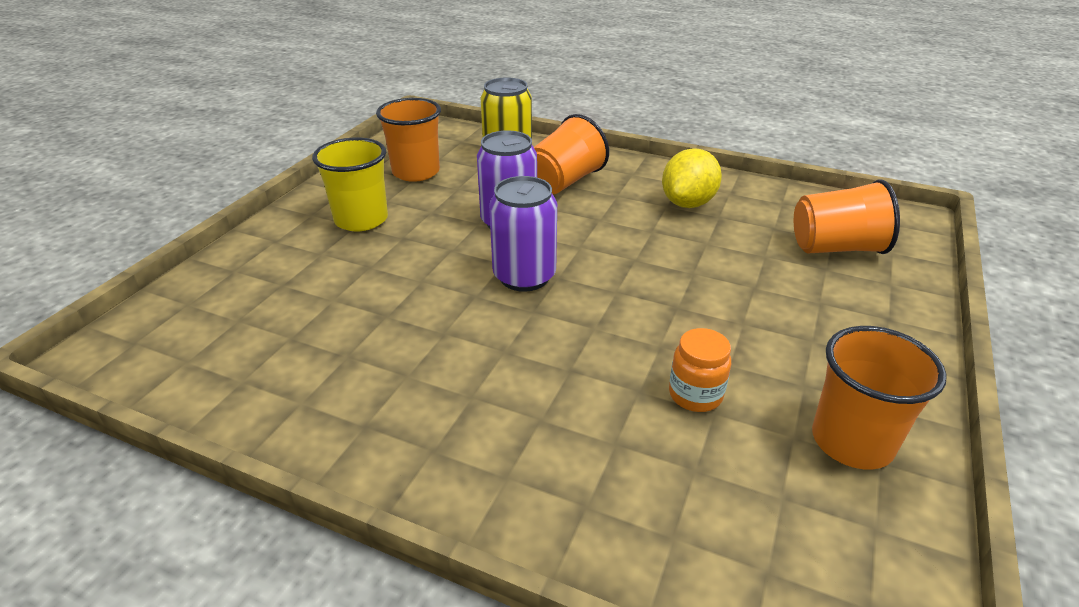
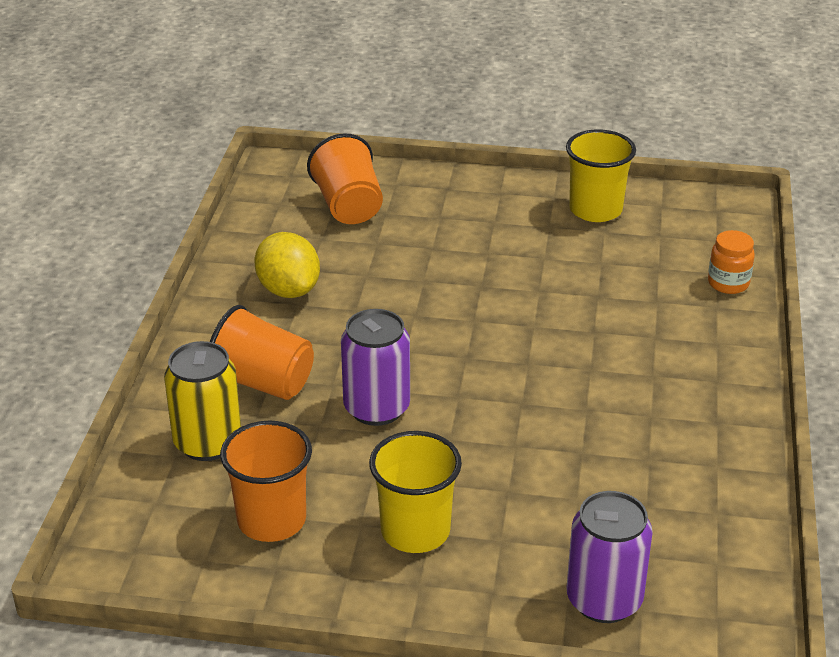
camera: 105 degrees left, 0 degrees up
(524, 276) = (477, 377): purple can -> purple can (604, 600)
(688, 203) = (288, 290): yellow lemon -> yellow lemon turned 45 degrees clockwise
(695, 395) = (588, 270): orange jar -> orange jar (728, 283)
(852, 441) = (595, 210): orange cup -> yellow cup

